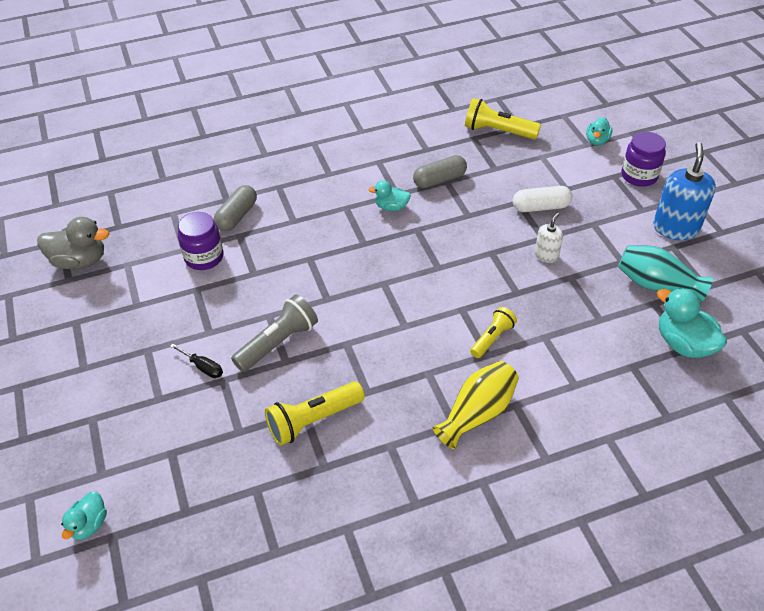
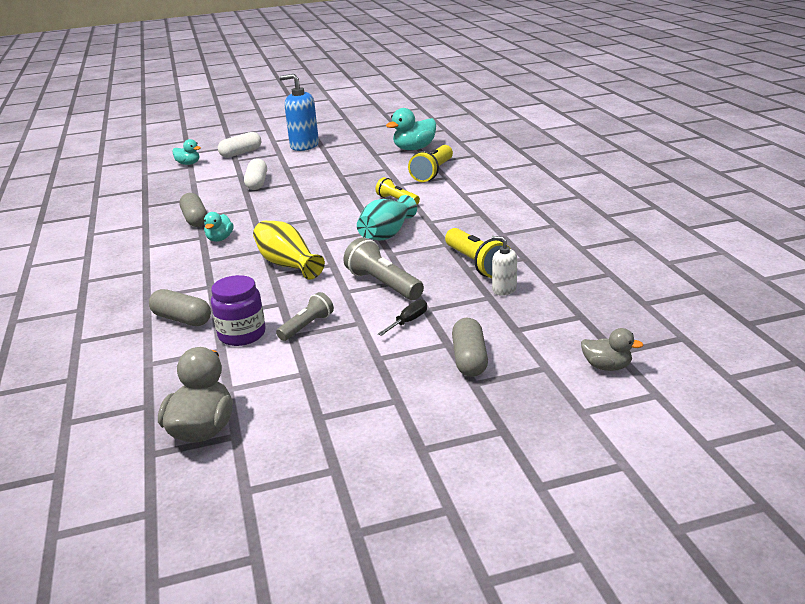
camera: 85 degrees left, 20 degrees down
(89, 524) = (607, 367): turquoise duck -> grey duck
(129, 415) = (469, 359): none -> grey capsule
(209, 296) = (307, 326): none -> grey flashlight
(477, 413) = (470, 205): yellow vase -> yellow vase (288, 264)
(498, 131) = (144, 197): yellow flashlight -> yellow flashlight (433, 173)
(546, 255) = (314, 182): white soap dispenser -> white soap dispenser (504, 289)
(639, 176) = (241, 153): purple jar -> white capsule
(656, 284) = (358, 153): turquoise vase -> turquoise vase (387, 234)

